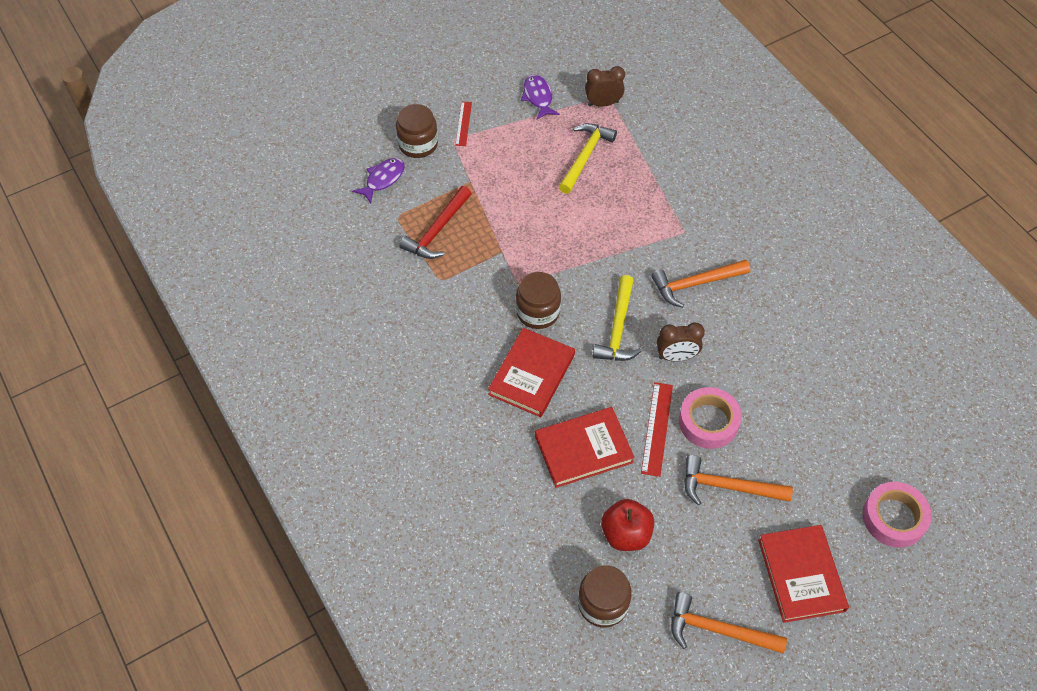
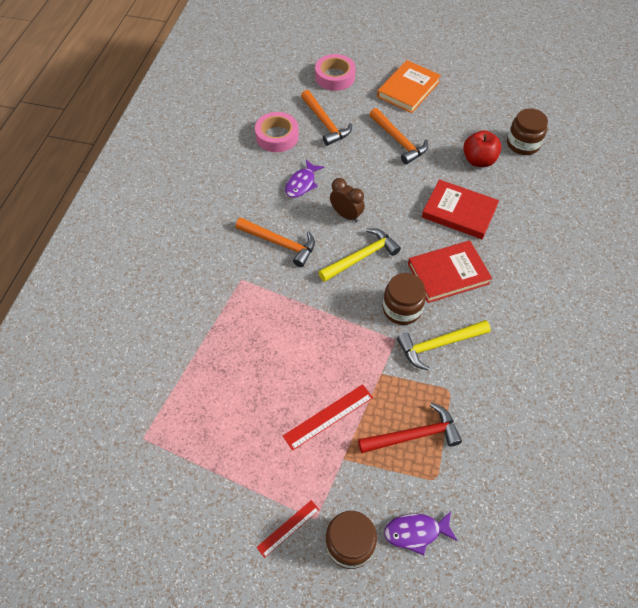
camera: 135 degrees left, 0 degrees up
(538, 97) = (196, 494): purple fish -> purple fish (302, 184)
(585, 156) = (231, 397): yellow hammer -> yellow hammer (438, 344)
(603, 103) = (156, 434): brown clock -> none
(656, 428) = (404, 191): red ruler -> red ruler (328, 417)
(708, 421) = (371, 173): pink tape -> pink tape (277, 136)
(718, 630) = (474, 99): orange hammer -> orange hammer (325, 123)
(801, 575) = (408, 89): red book -> orange book

